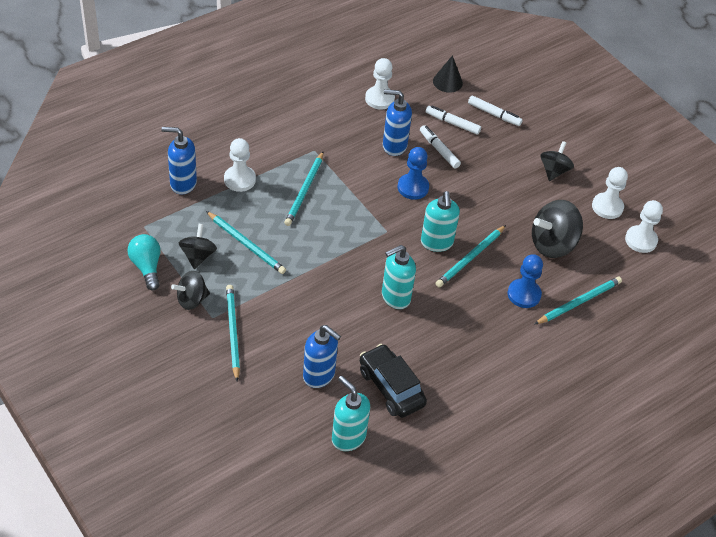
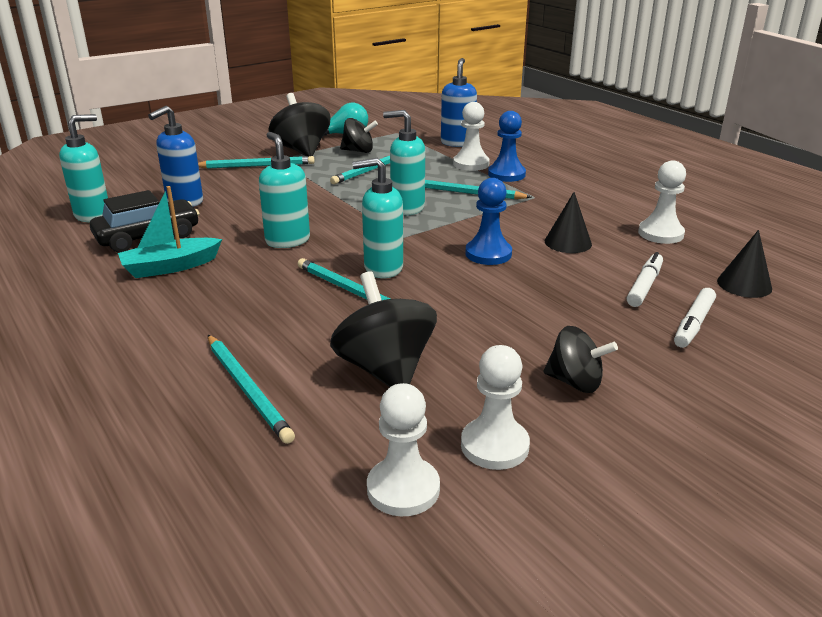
camera: 95 degrees right, 20 degrees down
(191, 300) = (302, 150): black spinning top -> black spinning top, size x1.60
(335, 226) = (407, 208): none -> turquoise soap dispenser
(394, 146) = (568, 242): blue soap dispenser -> black cone
(439, 150) = (576, 274): white marker -> none
(441, 363) = (170, 267): none -> turquoise boat
(524, 294) = (275, 334): blue pawn -> blue pawn (506, 174)

